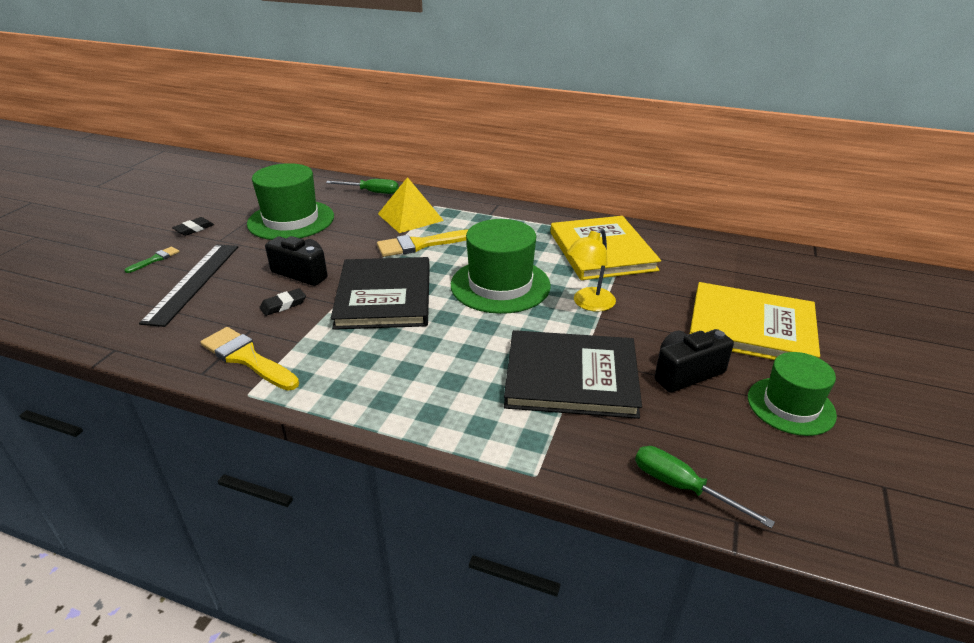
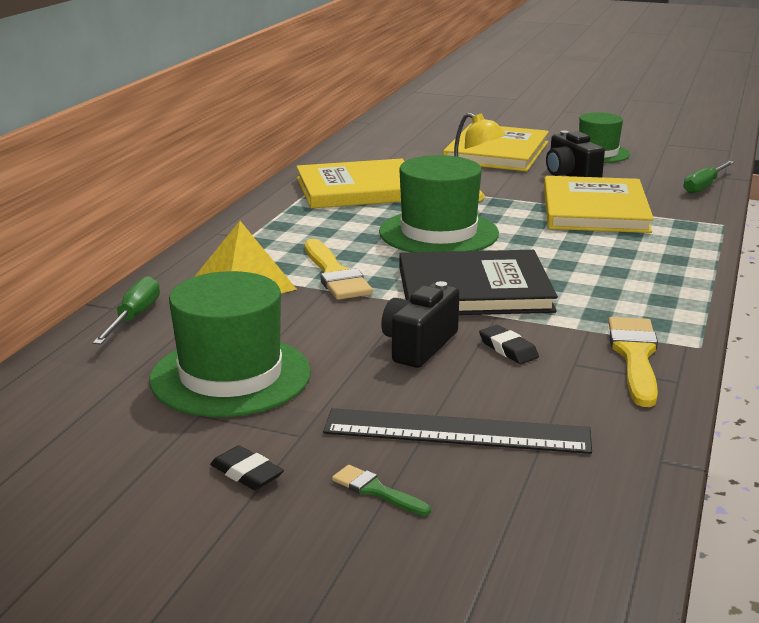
camera: 90 degrees left, 10 degrees down
(247, 358) = (635, 356): yellow brush -> yellow brush turned 150 degrees clockwise
(571, 377) = (595, 210): black book -> yellow book

